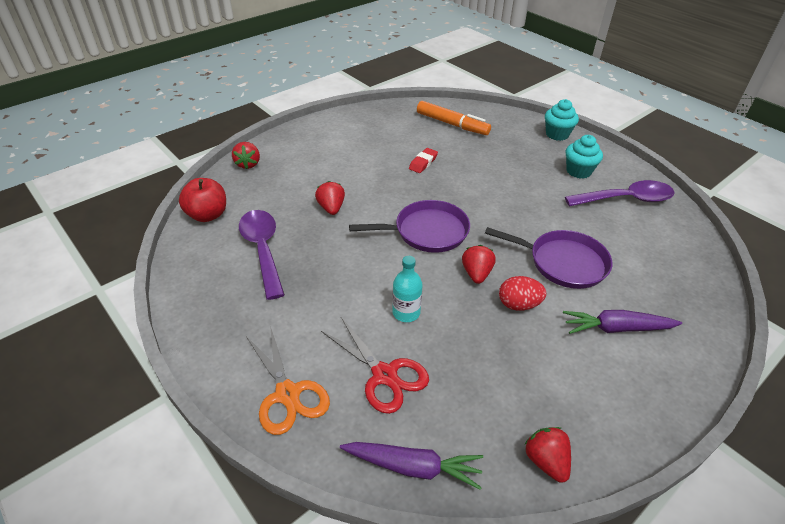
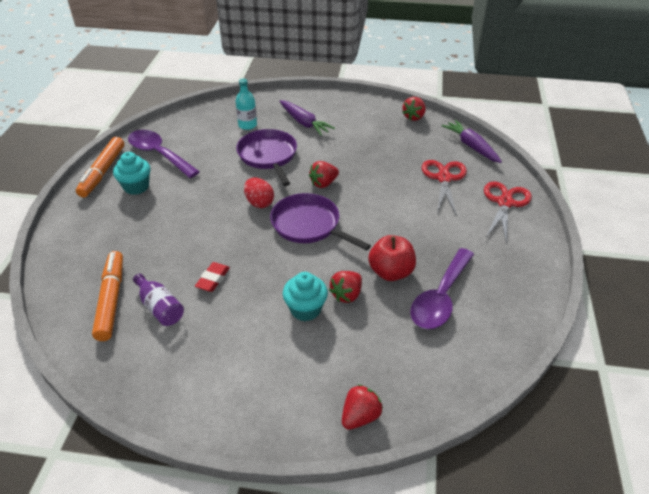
camera: 130 degrees left, 0 degrees up
(207, 215) = (459, 372): red apple -> red apple (391, 272)
(288, 394) = (505, 203): orange scissors -> red scissors
(406, 312) = (394, 194): turquoise bottle -> turquoise bottle (247, 125)
(423, 136) = (160, 307): none -> purple bottle
(423, 163) = (213, 279): red eraser -> red eraser turned 60 degrees counterclockwise
(518, 304) = (329, 158): red egg -> red egg (259, 203)
(557, 134) = (73, 220): turquoise cupcake -> turquoise cupcake (305, 309)
(618, 164) = (103, 172): none -> orange marker

